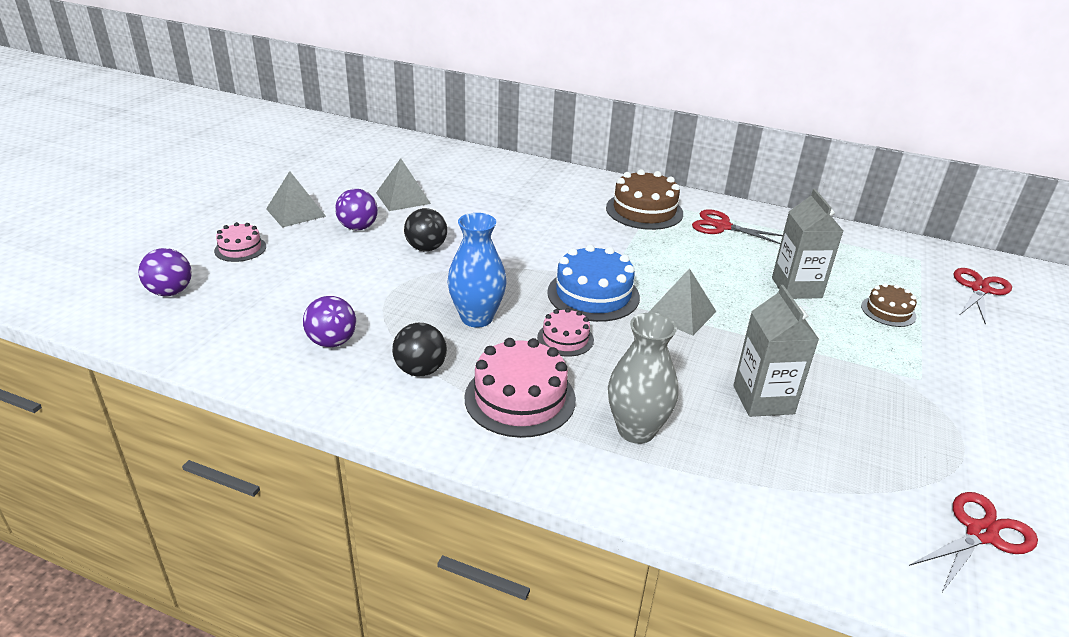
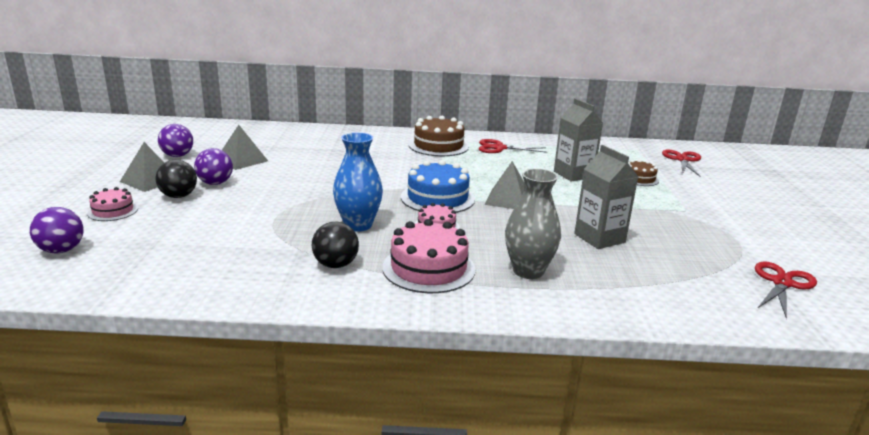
camera: 20 degrees left, 10 degrees down
(332, 342) = (245, 260): purple ball -> purple ball (177, 156)
(426, 248) = (284, 188): black ball -> black ball (178, 196)

